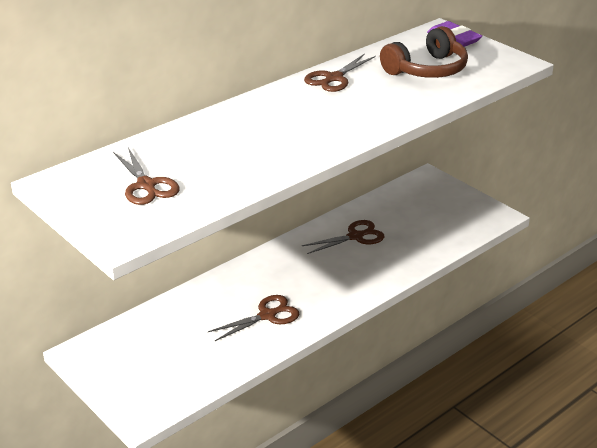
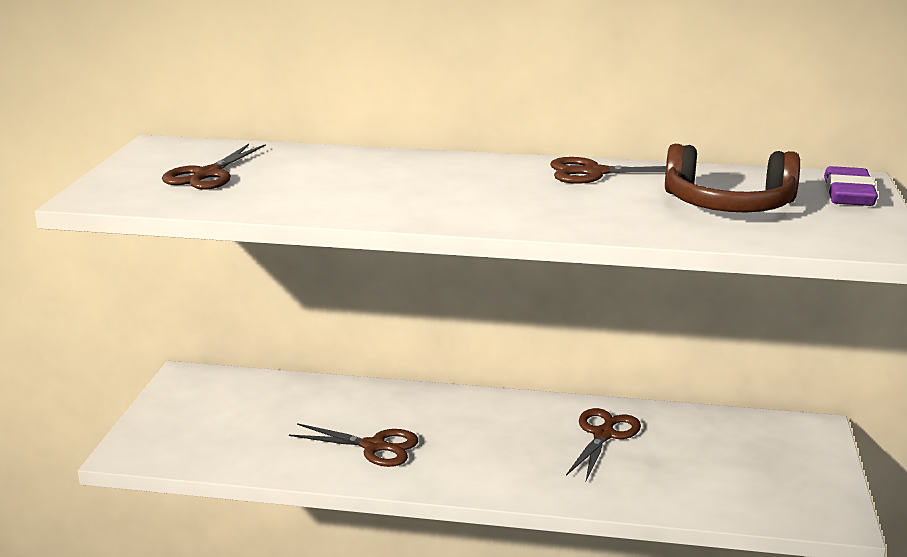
camera: 50 degrees right, 10 degrees down
(355, 236) = (603, 435): brown scissors -> brown scissors turned 90 degrees counterclockwise

